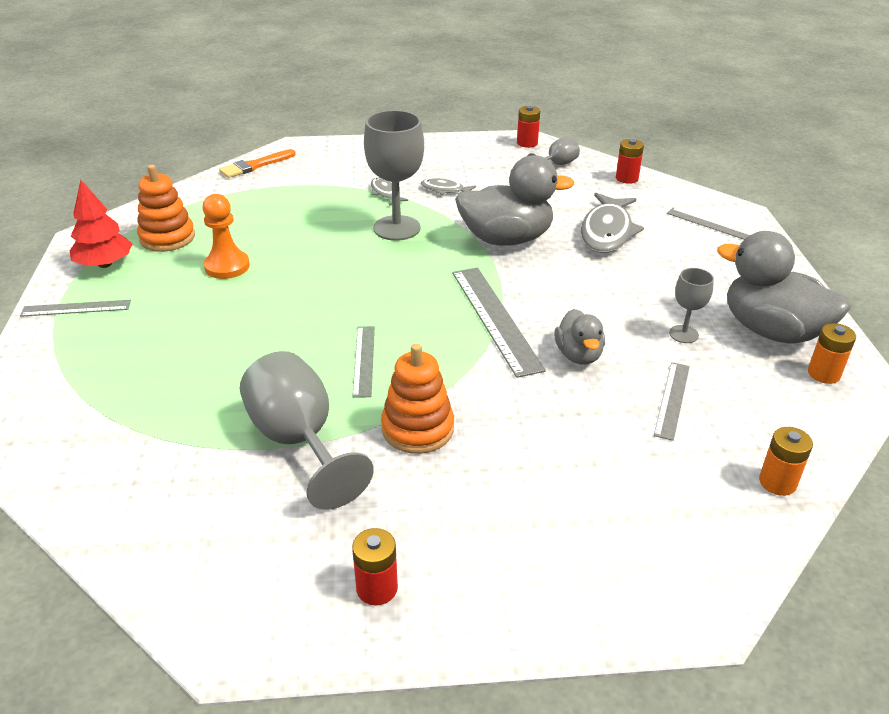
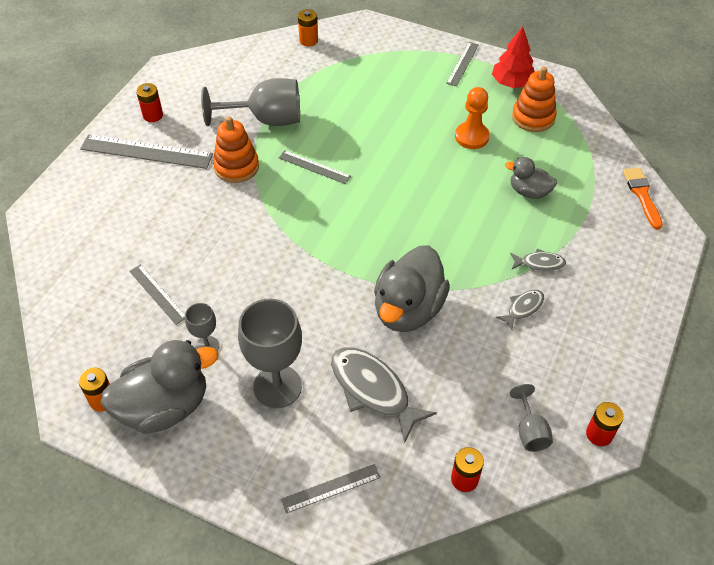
camera: 120 degrees right, 15 degrees up
(396, 228) = (471, 246): grey goblet -> grey goblet (277, 386)
(495, 319) = (307, 248): grey ruler -> grey ruler (146, 152)
(578, 355) = (235, 271): grey duck -> grey duck (529, 192)
(777, 482) = (60, 297): orange battery -> orange battery (308, 41)

